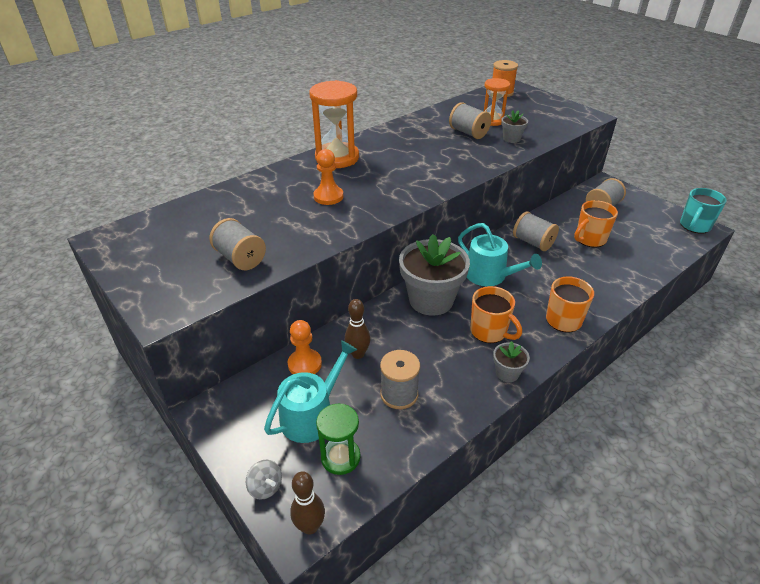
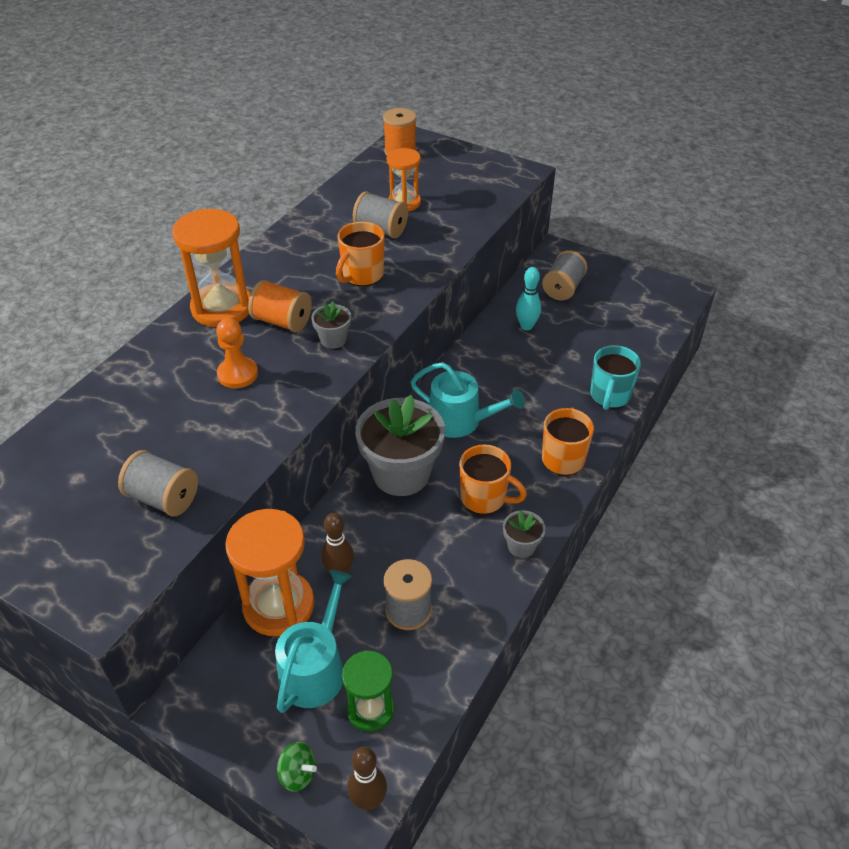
camera: 20 degrees left, 5 degrees up
(265, 487) = (298, 774): grey spinning top -> green spinning top
(305, 364) = (278, 605): orange pawn -> orange hourglass
(374, 172) = (282, 321): none -> orange spool
(511, 139) = (438, 228): grey flower pot -> grey flower pot (333, 340)
(533, 242) = (496, 360): grey spool -> none
(564, 225) = (526, 326): none -> turquoise bowling pin
(589, 239) = (561, 339): orange mug -> orange mug (362, 275)
(694, 226) = (672, 292): turquoise mug -> turquoise mug (609, 396)

